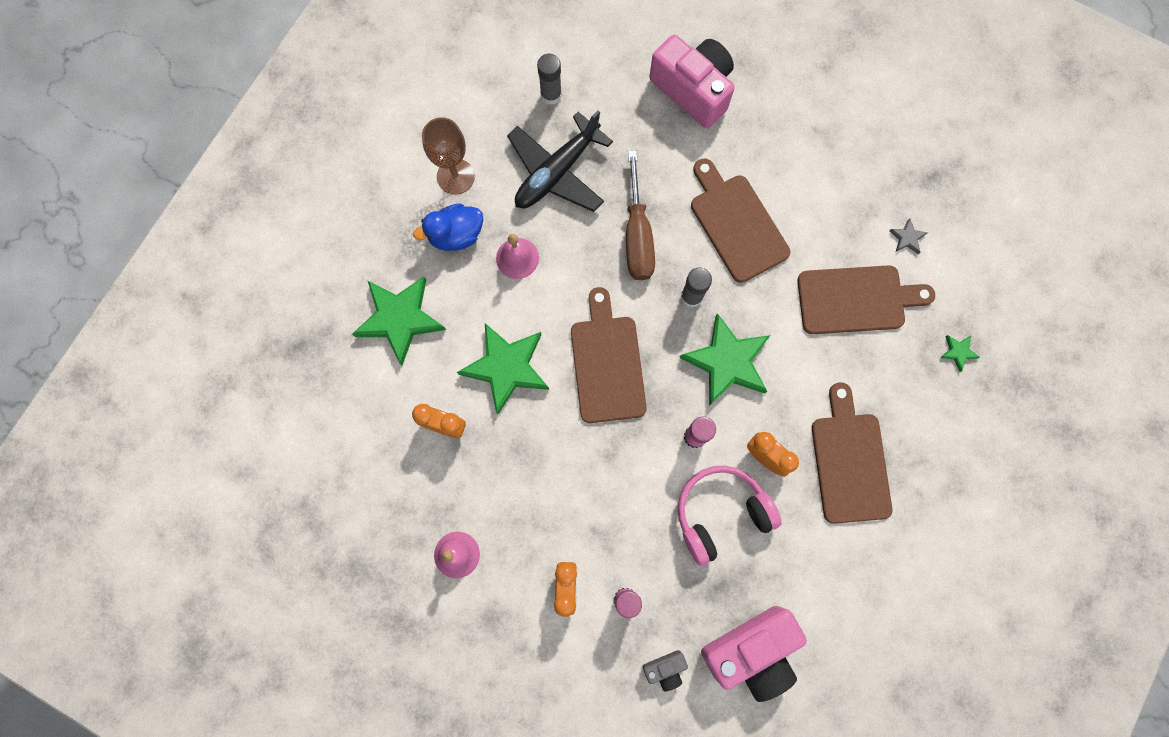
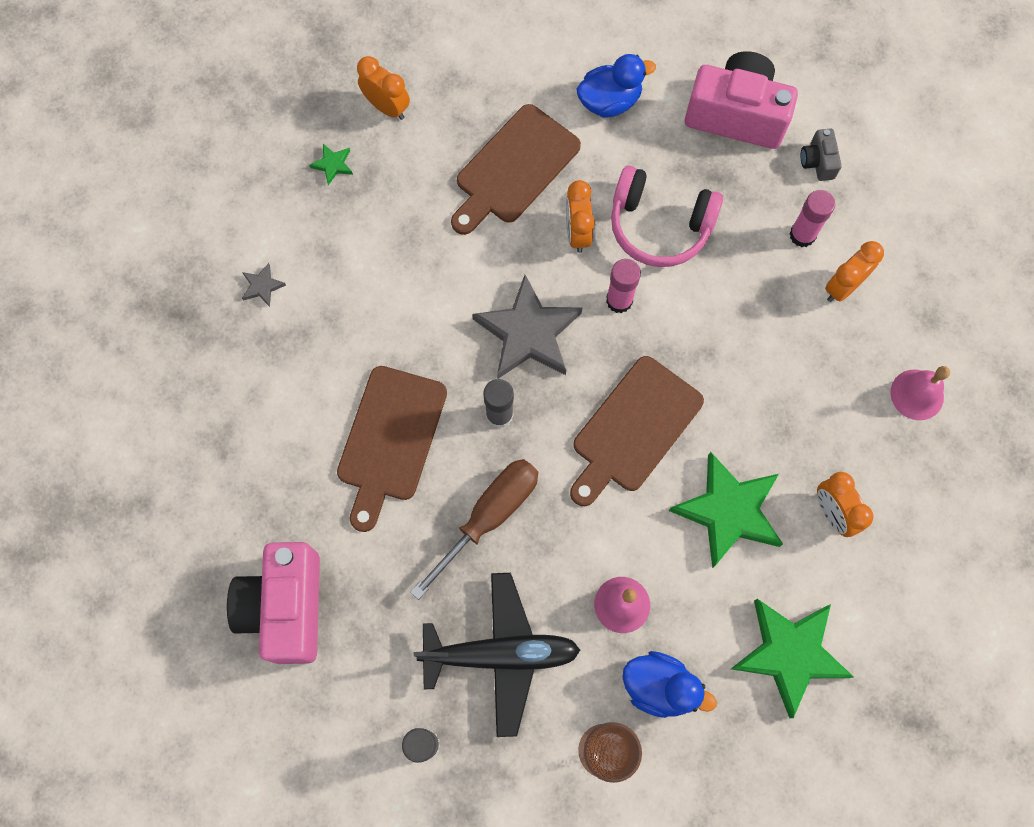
camera: 135 degrees left, 5 degrees down
(665, 669) = (817, 162): grey camera -> grey camera turned 120 degrees counterclockwise
(727, 362) = (528, 333): green star -> grey star
(842, 574) = (609, 101): none -> blue duck
(856, 299) = (364, 279): brown cutting board -> none
(972, 424) = (387, 107): none -> orange clock

